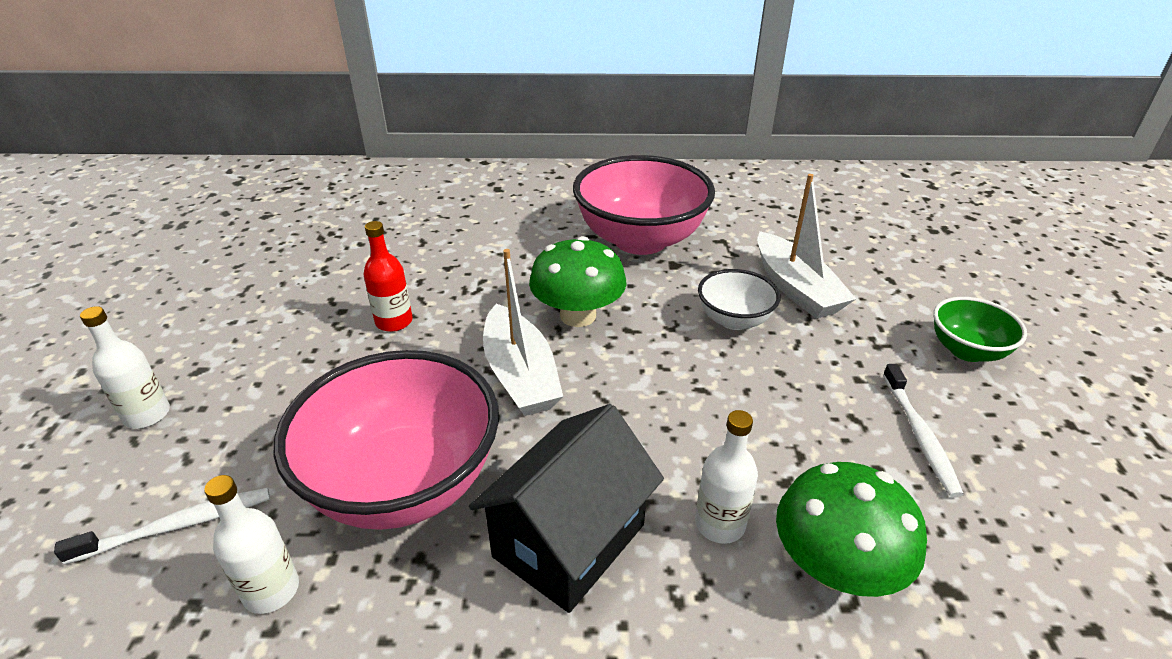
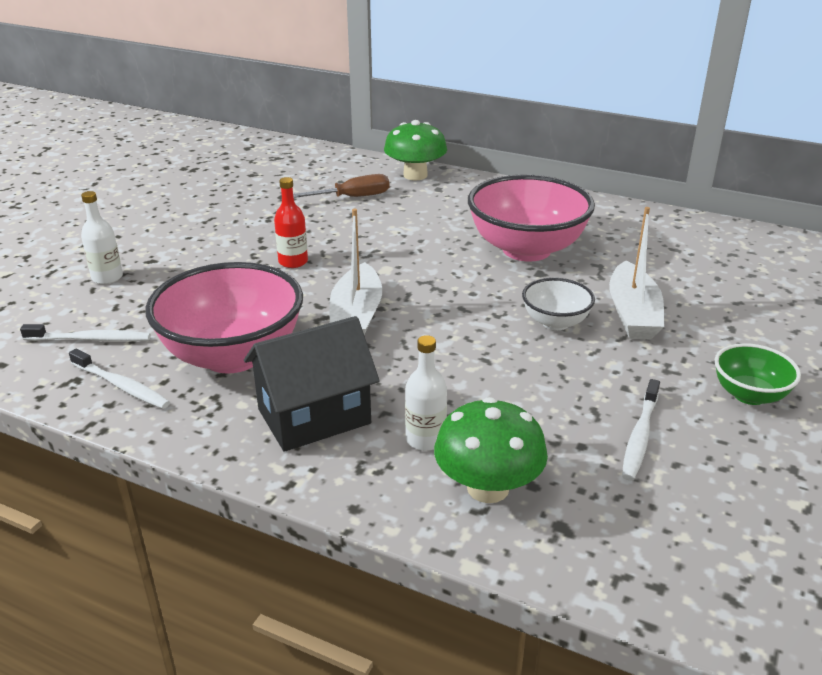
camera: 25 degrees right, 5 degrees down
(271, 590) = (121, 386): white bottle -> white toothbrush
(409, 219) = (352, 197): none -> brown screwdriver
(578, 315) = (430, 289): green mushroom -> green mushroom (415, 175)

